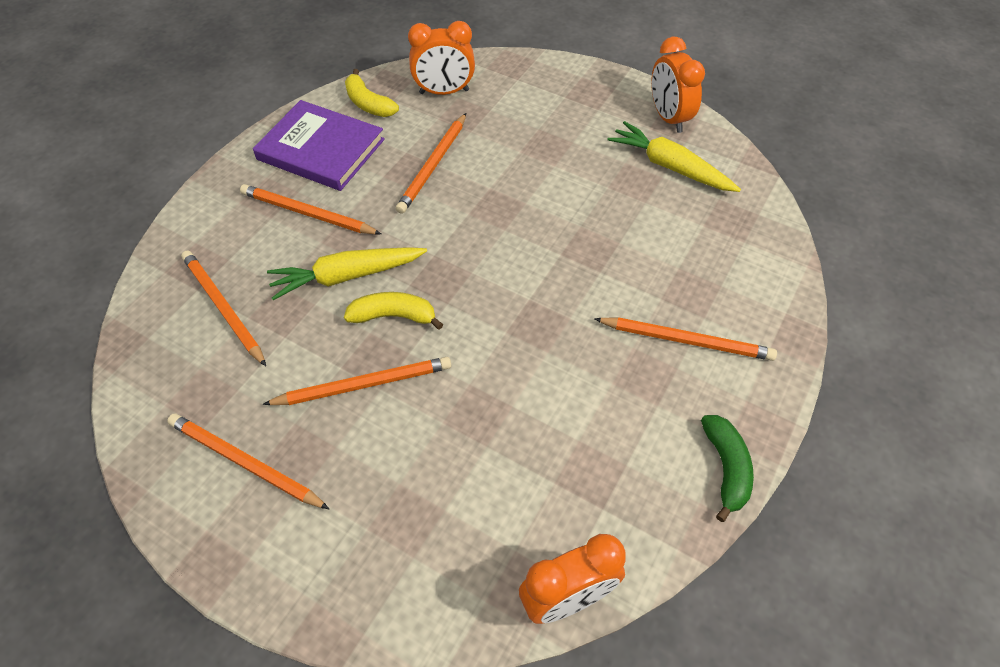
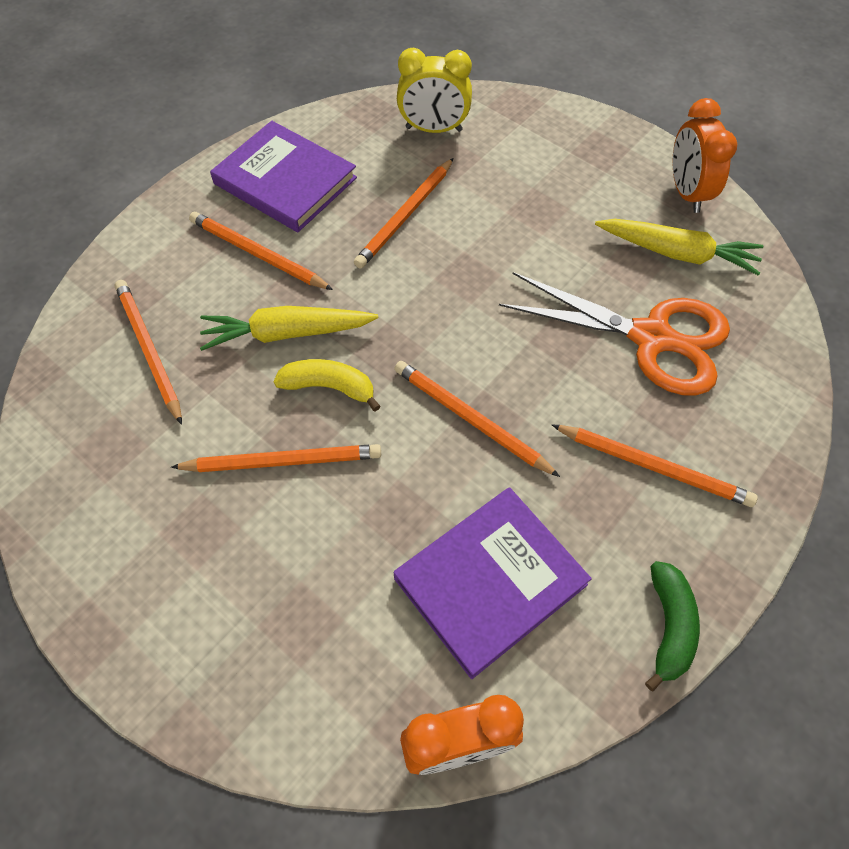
camera: 10 degrees right, 5 degrees up
(245, 463) = (141, 529): orange pencil -> orange pencil (470, 419)
(368, 104) = (347, 133): yellow banana -> none
(444, 92) = (433, 129): orange clock -> yellow clock
(567, 456) = (490, 582): none -> purple book
(662, 237) = (651, 338): none -> orange scissors
(670, 167) = (677, 253): yellow carrot -> yellow carrot turned 150 degrees clockwise

